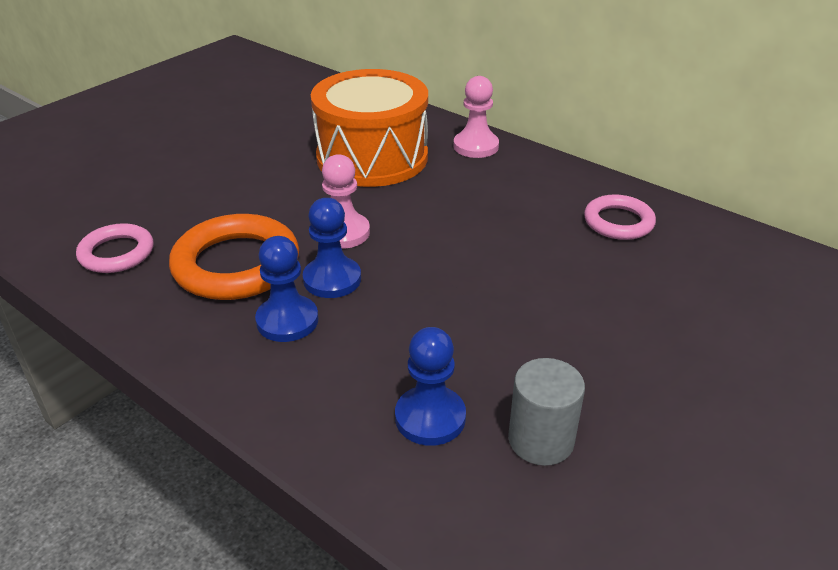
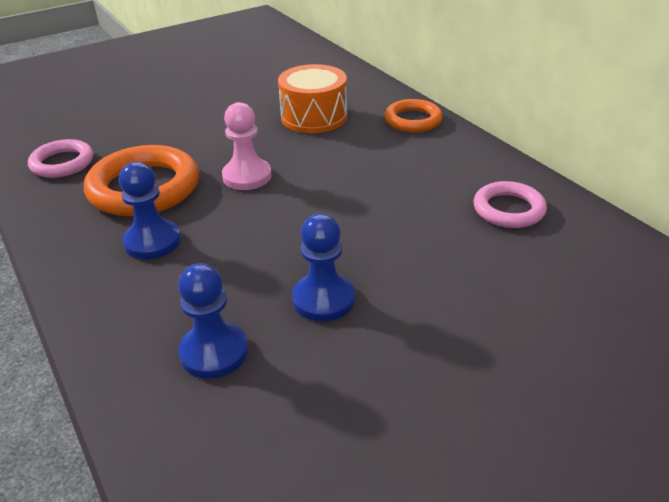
camera: 20 degrees right, 0 degrees up
(332, 279) = (211, 214): blue pawn -> blue pawn (323, 299)
(372, 157) = (314, 117): orange drum -> orange drum, size x0.65
(476, 146) = (413, 120): pink pawn -> orange ring
(541, 440) = (300, 398): grey cylinder -> none

